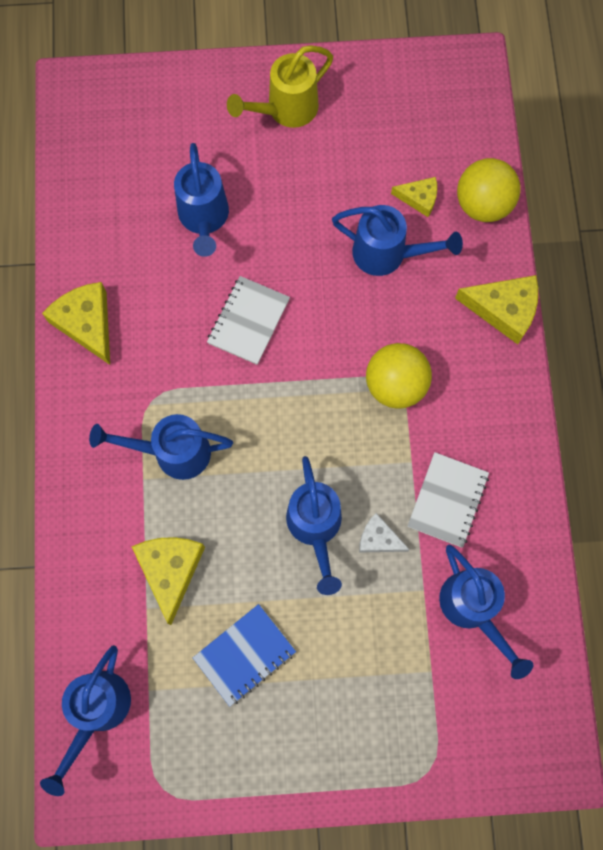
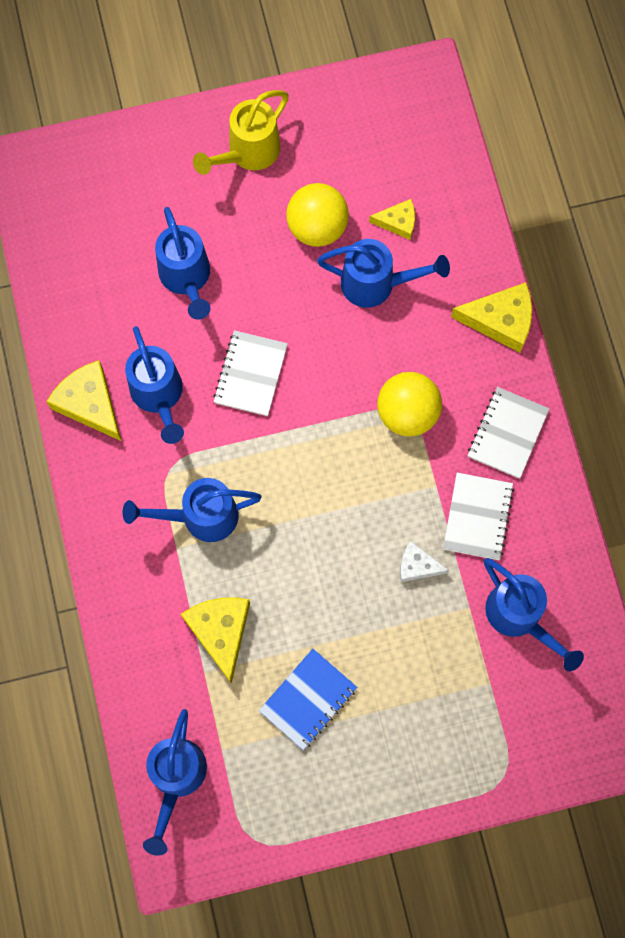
camera: 10 degrees left, 0 degrees up
(315, 527) = (354, 565): blue watering can -> blue watering can (159, 396)
(483, 204) = (462, 218): yellow ball -> yellow ball (317, 227)
(491, 422) = (507, 433): none -> white notebook

